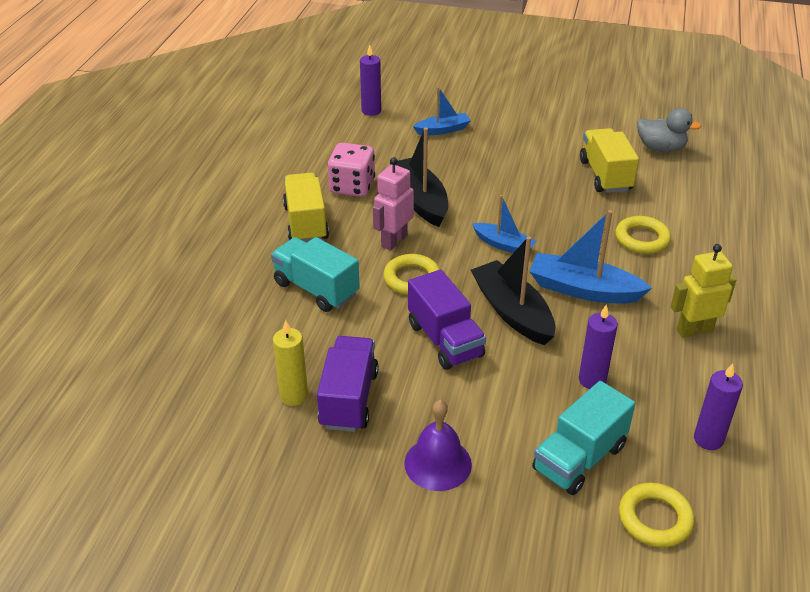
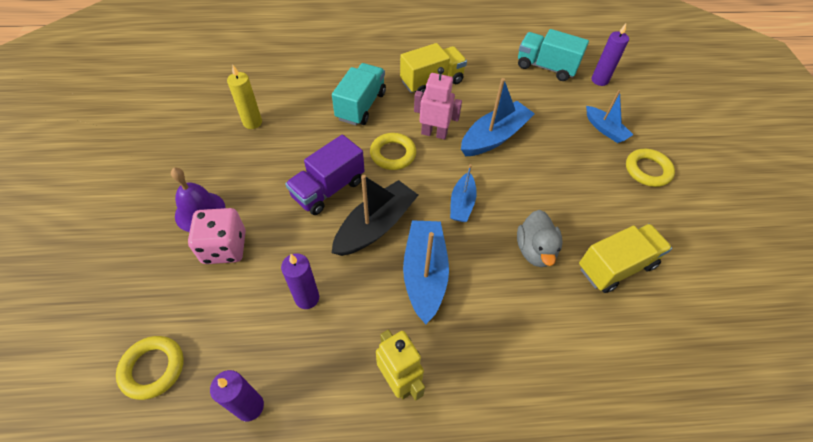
camera: 70 degrees right, 15 degrees up
(349, 399) = (254, 150): purple truck -> none
(352, 187) = (489, 94): pink dice -> pink dice (224, 247)
(420, 200) = (494, 137): black boat -> blue boat
(579, 458) = (214, 302): turquoise truck -> turquoise truck (546, 67)
(642, 239) = (525, 314): yellow ring -> yellow ring (647, 170)
(660, 148) = (704, 314): grey duck -> grey duck (535, 250)

